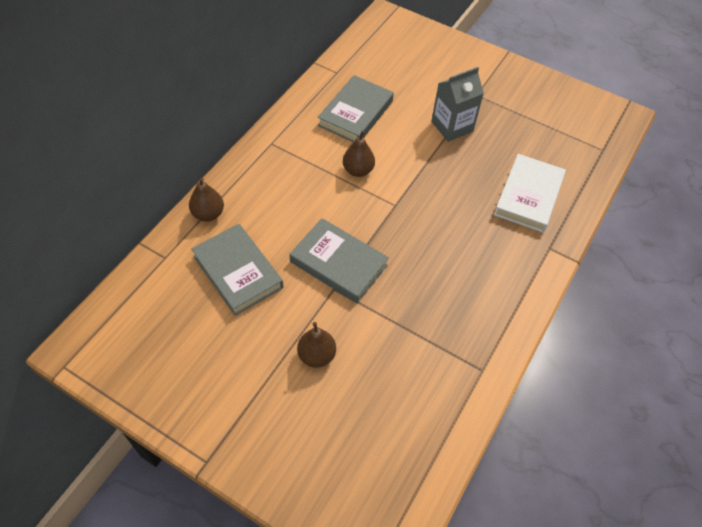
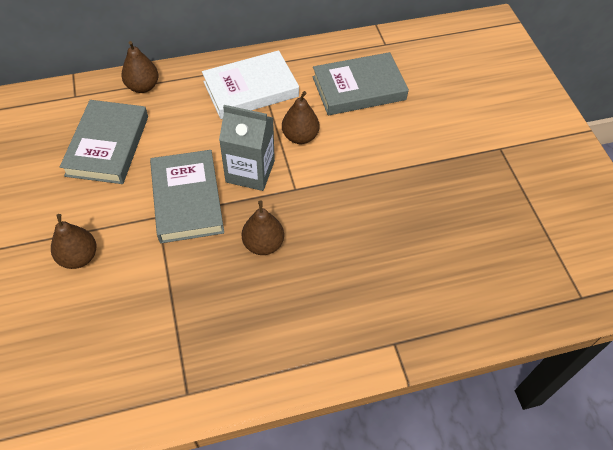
camera: 45 degrees right, 0 degrees up
(418, 252) = (263, 244): none -> brown pear
(452, 126) = (437, 160): grey carton -> grey carton (250, 171)
(528, 196) = (434, 278): white book -> white book (250, 89)

